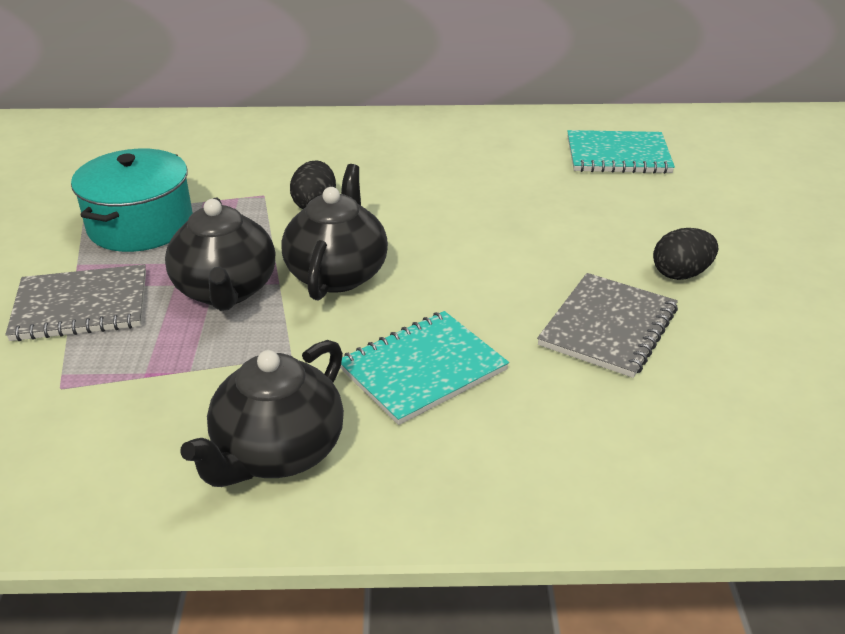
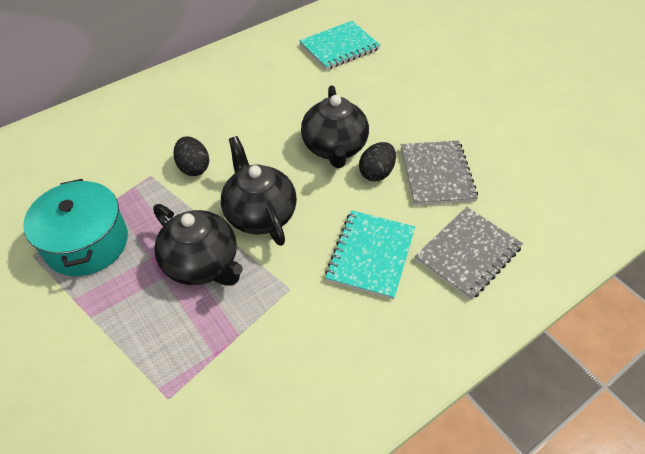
camera: 35 degrees left, 15 degrees up
(81, 306) = (114, 330): grey notebook -> grey notebook (467, 254)
(278, 452) = (347, 357): black teapot -> black teapot (334, 148)
(681, 274) = (441, 120): black egg -> black egg (376, 173)

